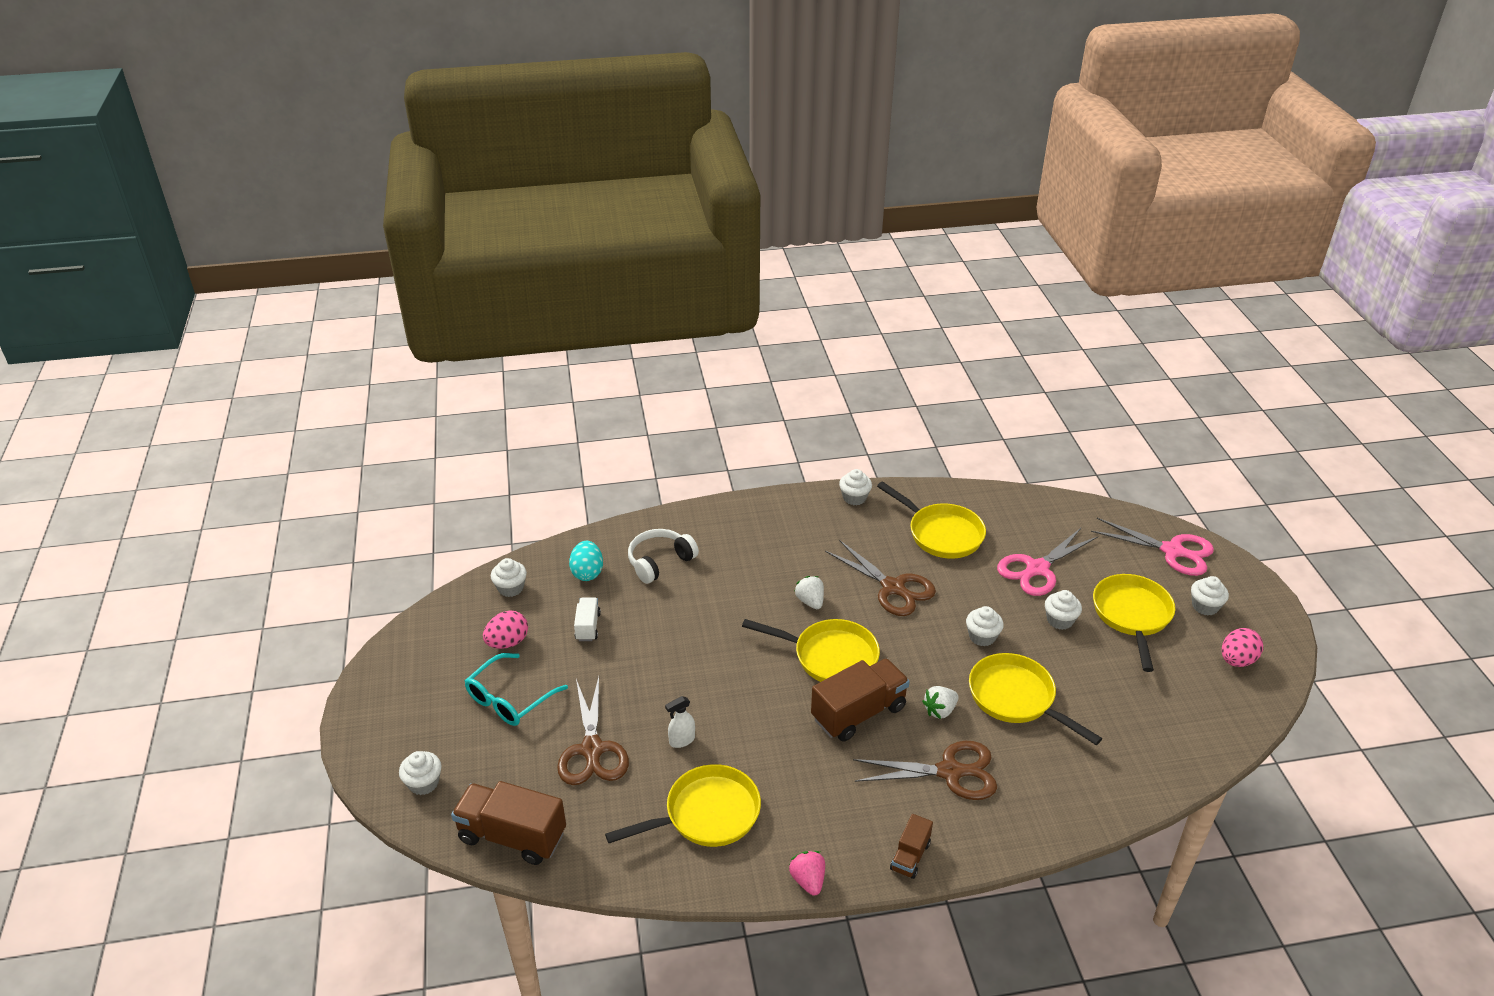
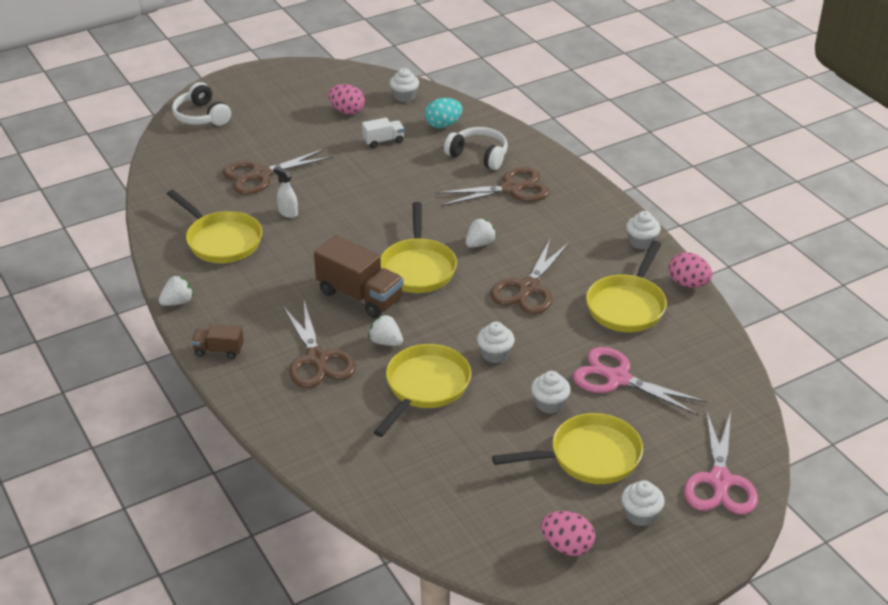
camera: 70 degrees right, 0 degrees up
(424, 783) = (201, 116): white cupcake -> white headphones
(509, 699) = (291, 127): turquoise glasses -> none
(512, 836) = (170, 163): brown truck -> none
(730, 555) = (511, 189): none -> brown scissors
(808, 880) = (177, 302): pink strawberry -> white strawberry
(924, 490) = (688, 283): none -> pink egg

